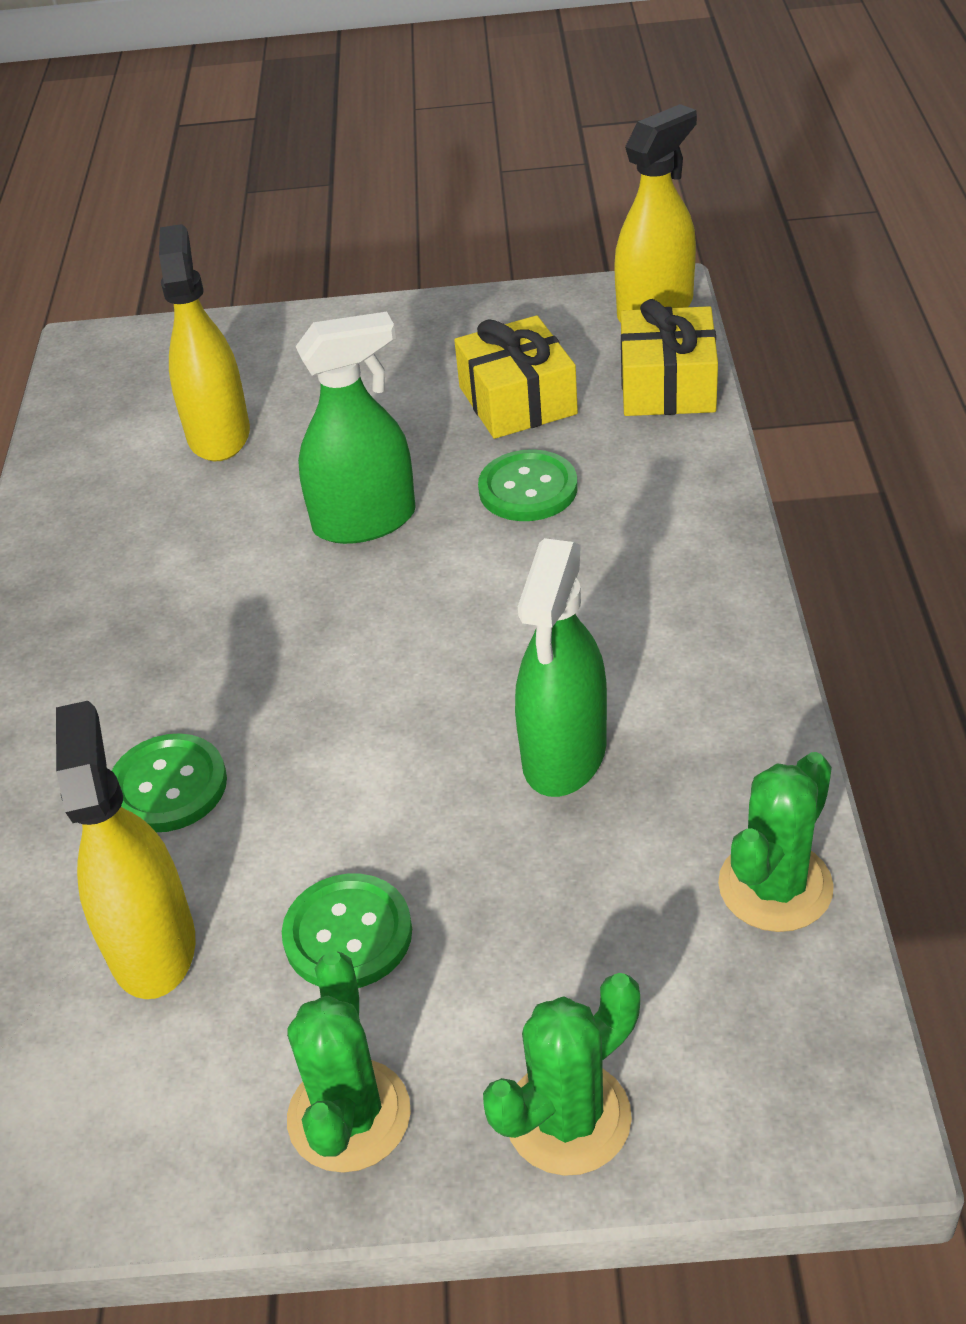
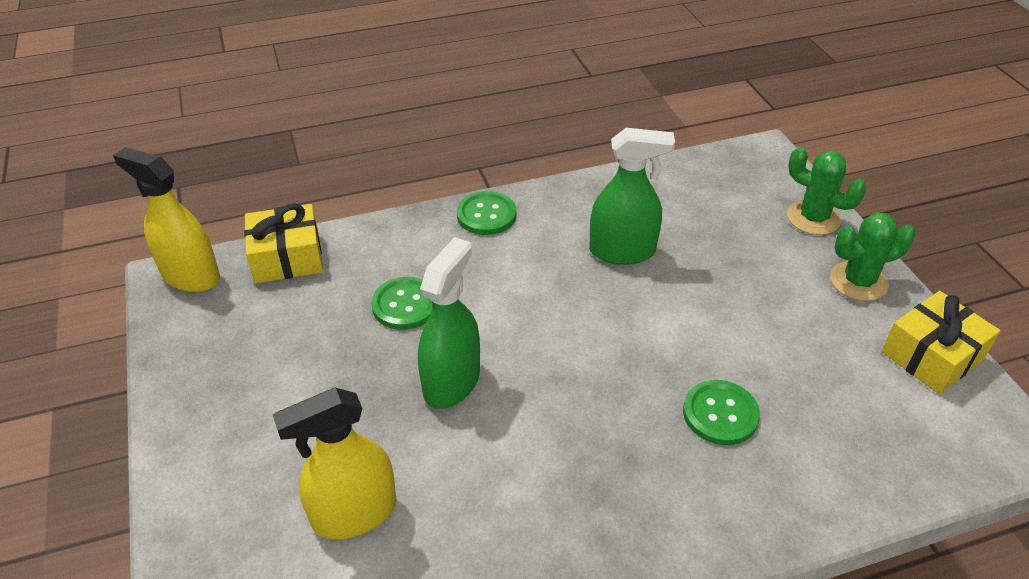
camera: 110 degrees left, 0 degrees up
(152, 945) = (824, 382): yellow spray bottle -> none
(348, 934) = (771, 305): green button -> green button (486, 215)
(365, 521) = (451, 382): green spray bottle -> green spray bottle turned 60 degrees clockwise
(517, 400) = (304, 329): yellow gift -> yellow gift (931, 356)
(775, 886) = (669, 177): green cactus -> none

